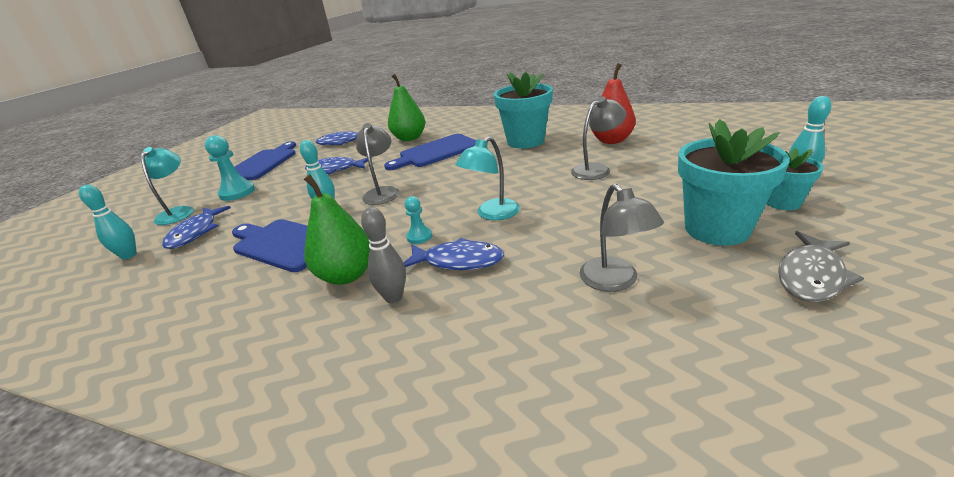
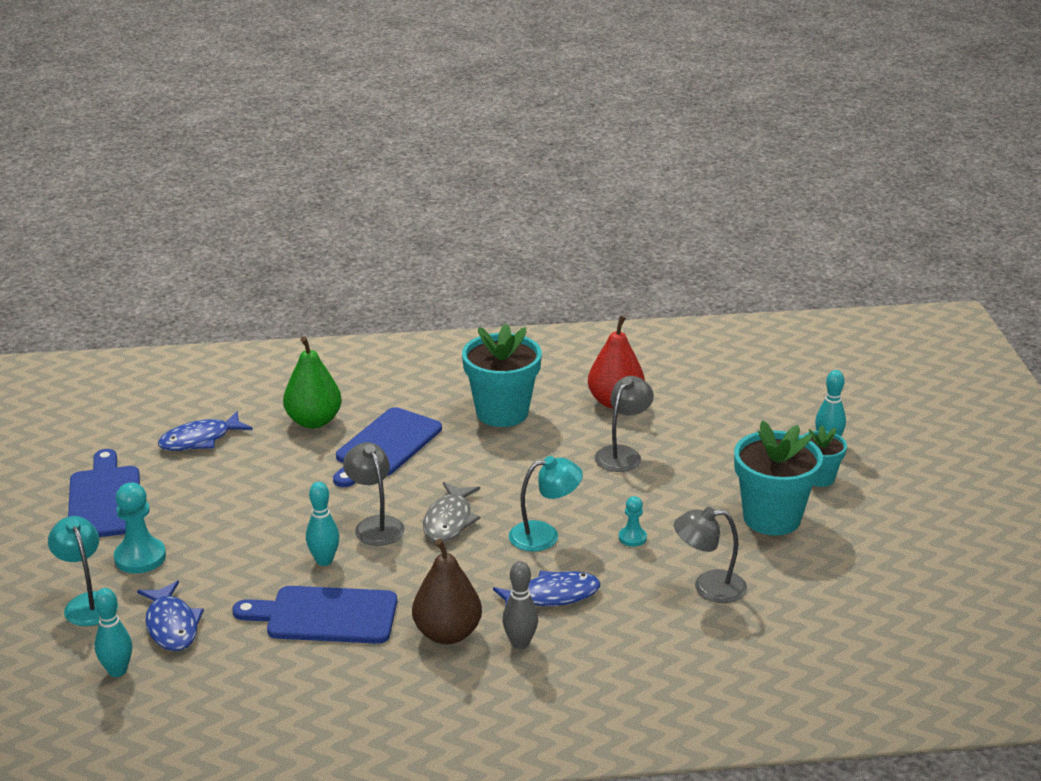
camera: 30 degrees left, 0 degrees up
(335, 169) = (256, 496): blue fish -> none
(346, 275) = (447, 633): green pear -> brown pear
(419, 237) = (485, 577): turquoise pawn -> turquoise pawn (632, 538)
(492, 214) = (544, 535): turquoise lamp -> turquoise lamp turned 120 degrees counterclockwise
(615, 281) = (708, 587): grey lamp -> grey lamp turned 135 degrees clockwise
(811, 276) = (852, 552): grey fish -> grey fish (449, 521)

